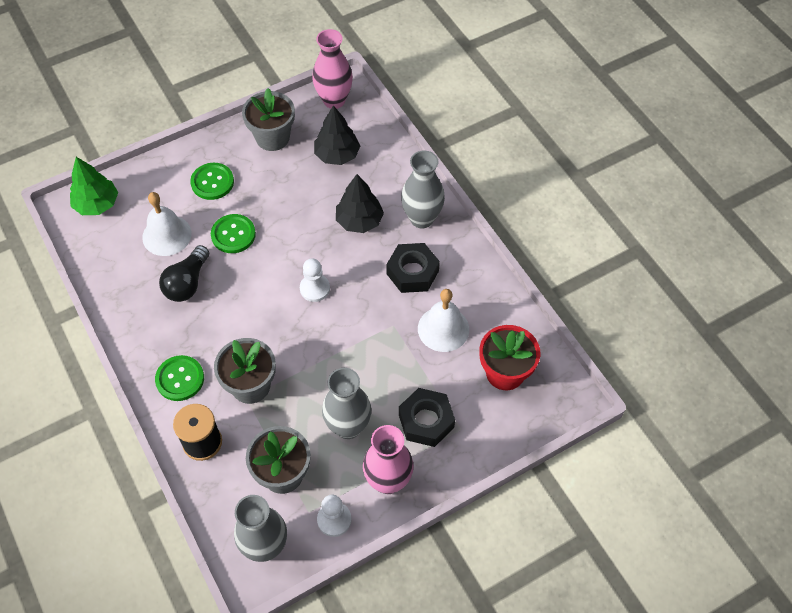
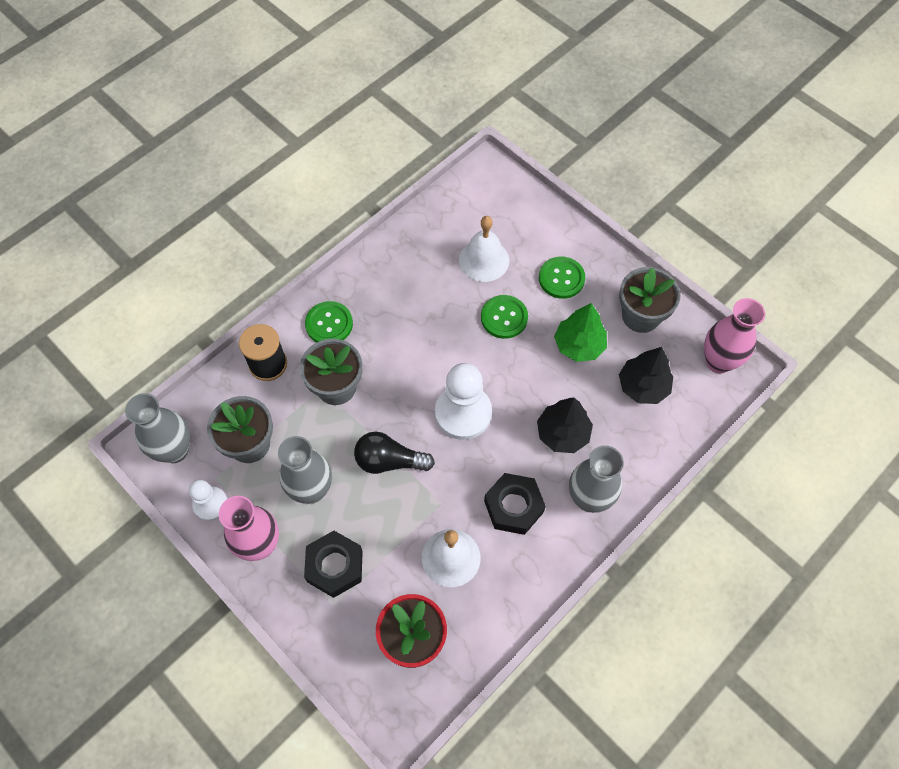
camera: 75 degrees right, 5 degrees up
(97, 204) = (499, 191): green tree -> green tree (579, 345)
(187, 283) = (435, 296): black light bulb -> black light bulb (389, 461)
(315, 288) = (463, 413): white pawn -> white pawn, size x1.74

